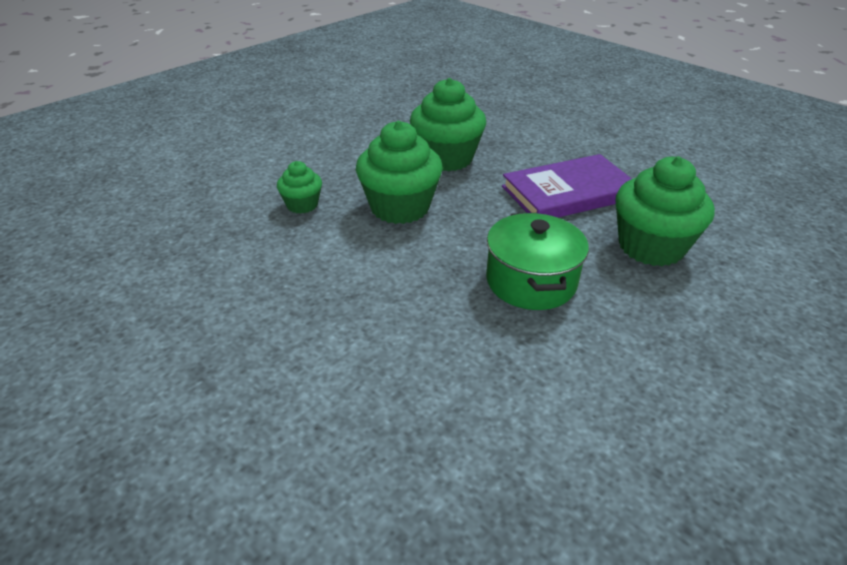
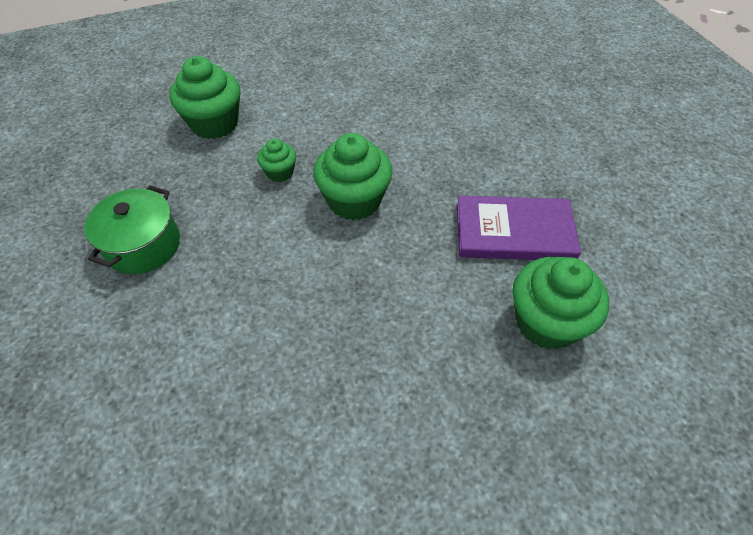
camera: 25 degrees right, 15 degrees up
(446, 158) = (428, 155): green cupcake -> green cupcake (214, 123)
(531, 281) = (411, 320): green pot -> green pot (143, 245)

